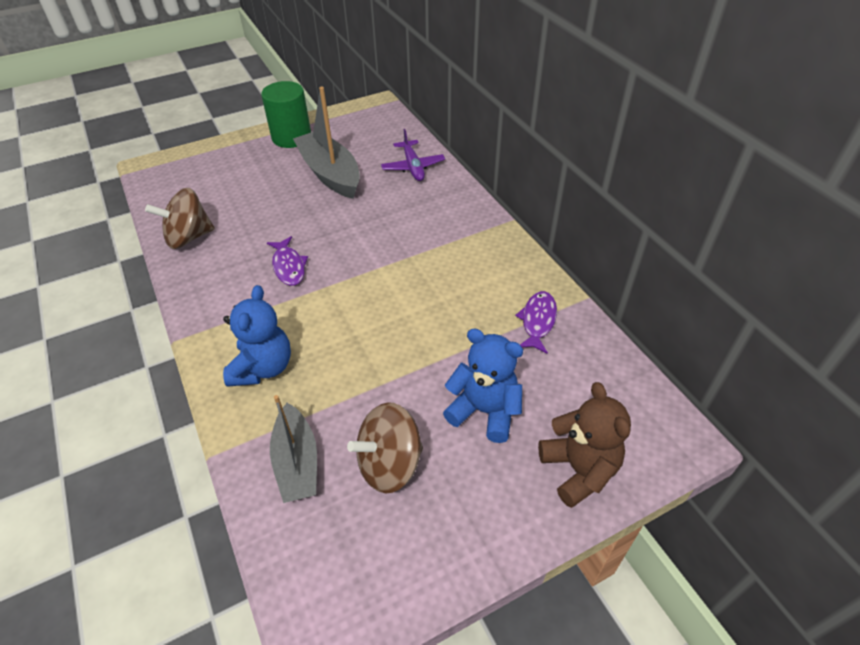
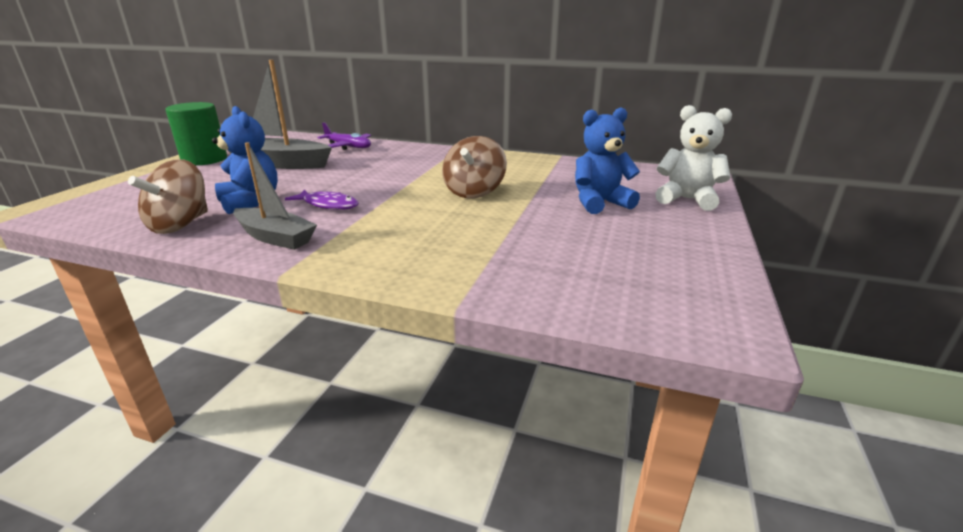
camera: 45 degrees left, 20 degrees down
(263, 368) = (407, 250): blue teddy bear -> blue teddy bear (250, 202)
(297, 462) = (535, 273): grey boat -> grey boat (275, 237)
(389, 464) = (596, 243): brown spinning top -> brown spinning top (474, 192)
(537, 321) = (554, 168): purple fish -> none
(579, 469) = (687, 199): brown teddy bear -> white teddy bear

